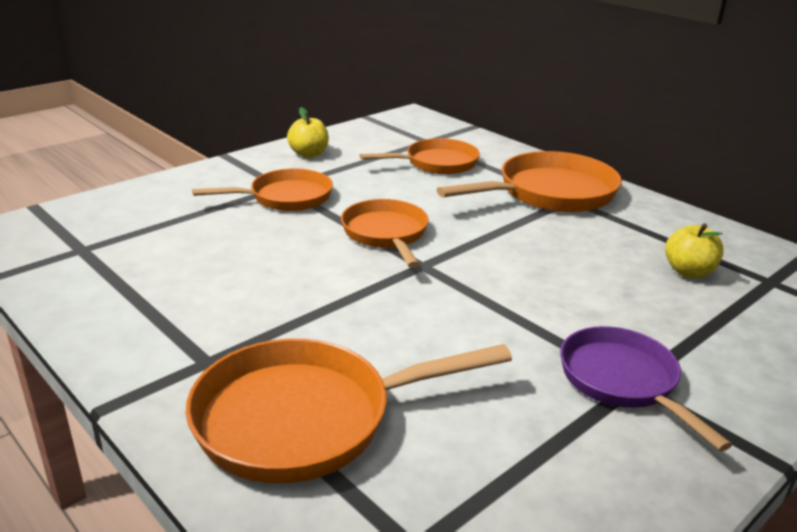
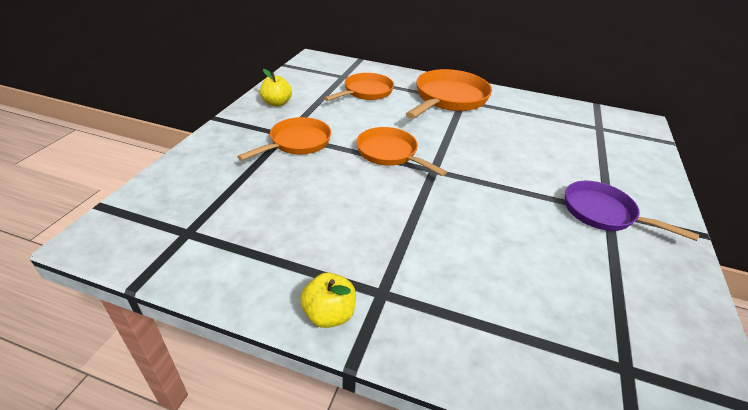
camera: 30 degrees left, 10 degrees up
(307, 418) = (485, 309): orange pan -> none
(689, 272) = (562, 133): yellow apple -> yellow apple (329, 314)

